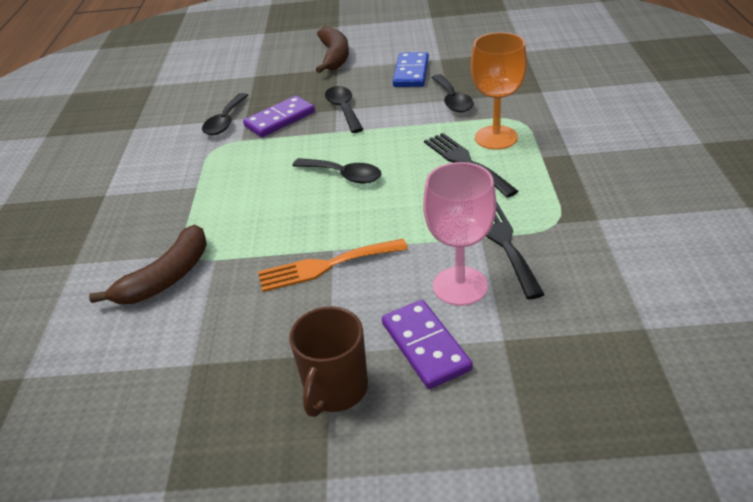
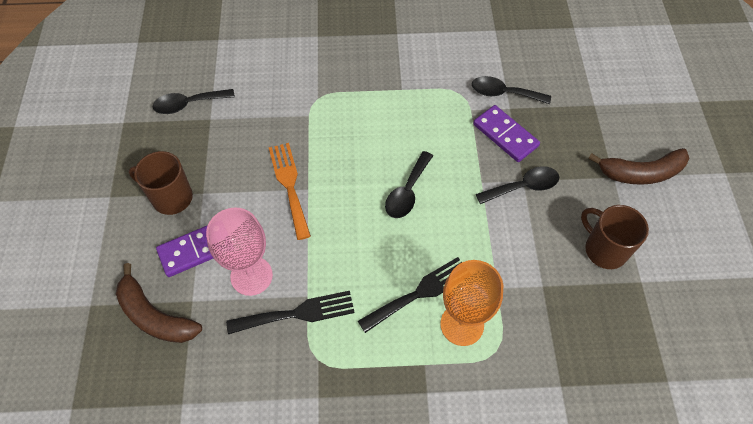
camera: 85 degrees right, 20 degrees up
(166, 277) = (293, 90): brown banana -> brown banana (155, 316)
(411, 72) = (604, 249): blue domino -> brown mug
(452, 100) = (540, 288): black spoon -> black spoon (188, 104)

